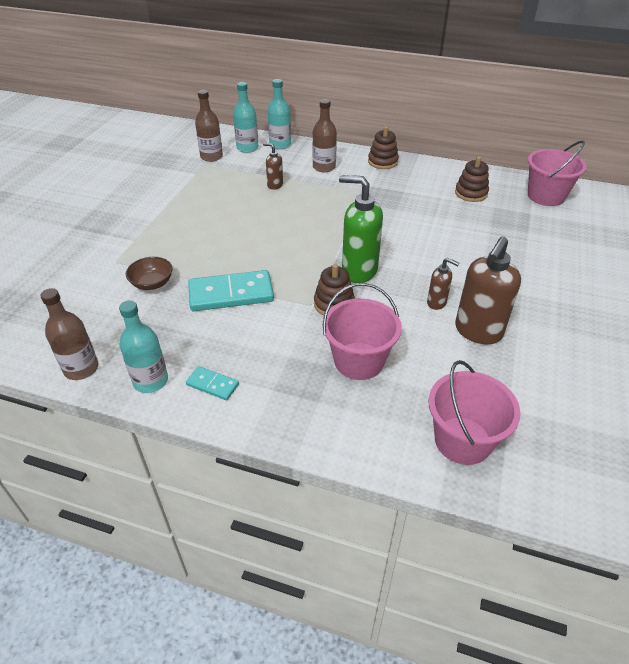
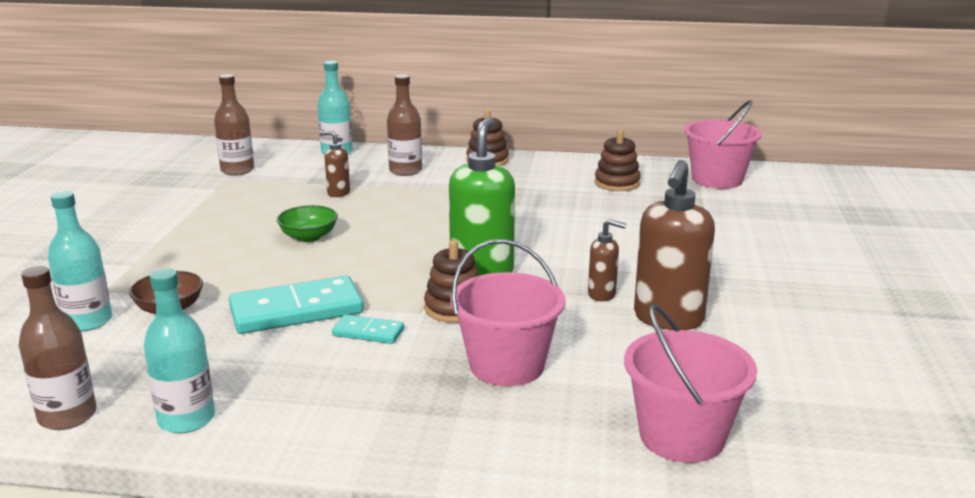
camera: 10 degrees left, 20 degrees down
(212, 385) = (288, 413): turquoise domino -> turquoise domino (368, 332)
(247, 148) = (289, 158): turquoise bottle -> turquoise bottle (88, 321)
(249, 226) = (309, 237): none -> green bowl
(359, 271) = (482, 271): green soap dispenser -> green soap dispenser turned 90 degrees clockwise

